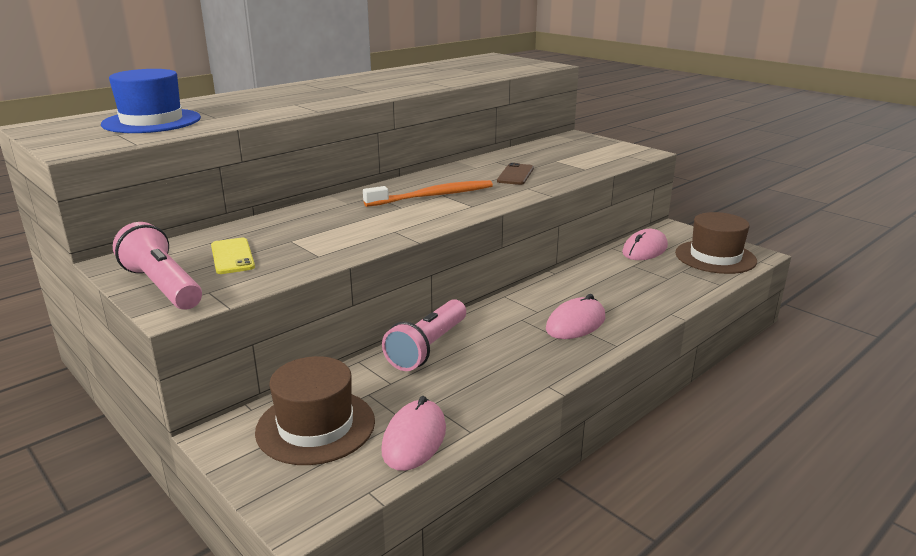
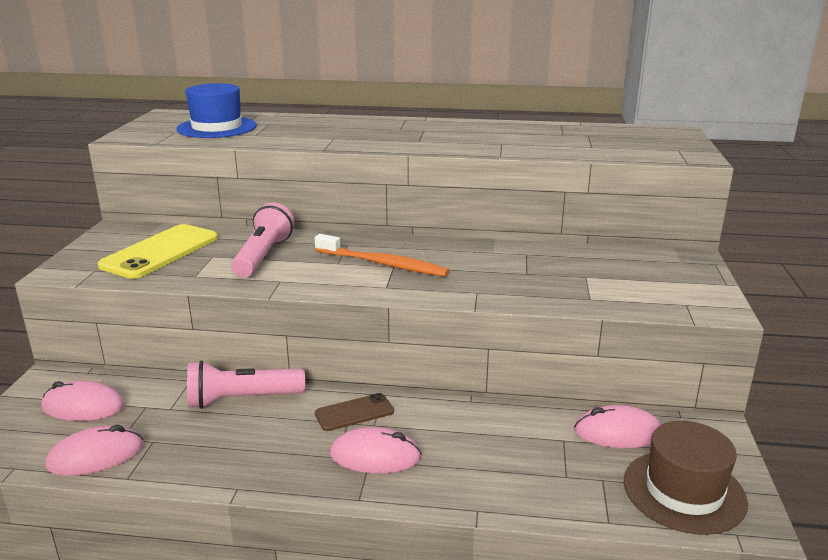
camera: 50 degrees right, 0 degrees up
(163, 286) = (89, 255): pink flashlight -> pink flashlight (263, 256)
(232, 256) = (160, 252): yellow phone -> yellow phone, size x1.79
(315, 426) = (83, 406): brown hat -> pink mouse
(515, 175) = (504, 274): brown phone -> brown phone (354, 412)

